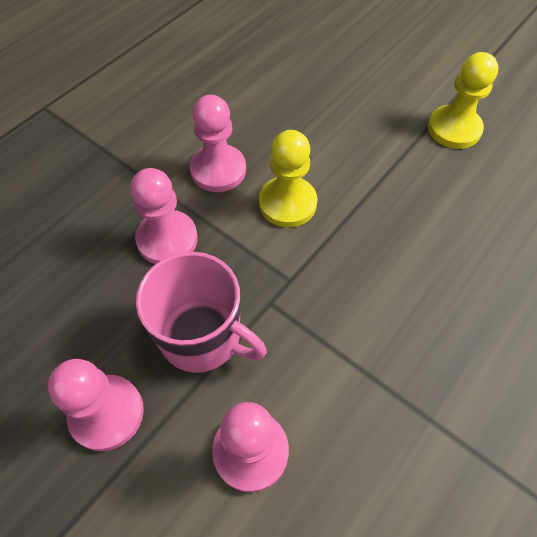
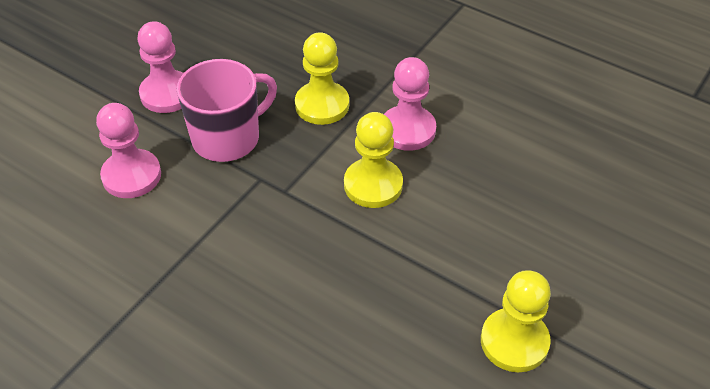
camera: 85 degrees right, 10 degrees down
(167, 239) = (322, 105): pink pawn -> yellow pawn
(202, 336) = (227, 138): pink mug -> pink mug turned 150 degrees counterclockwise

